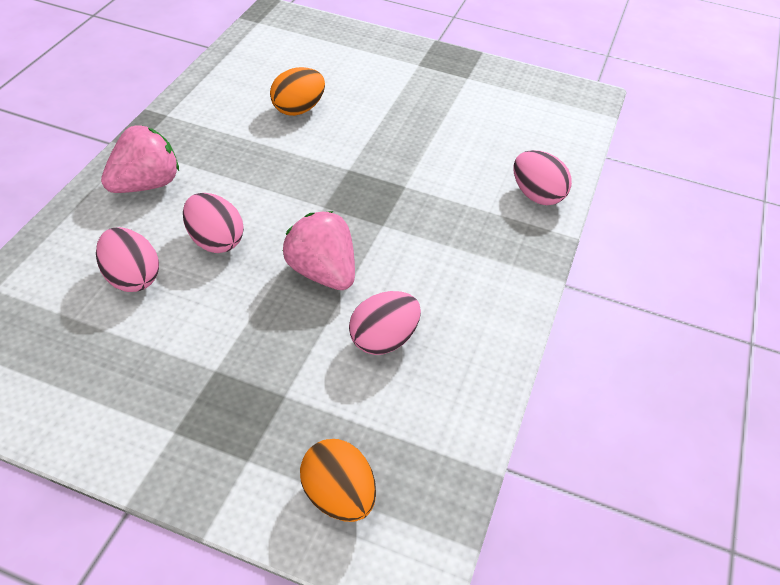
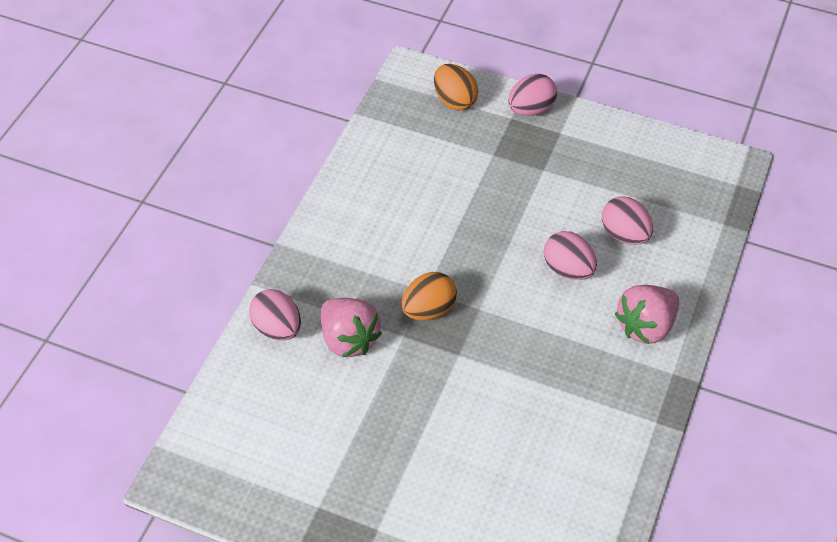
camera: 175 degrees left, 5 degrees up
(298, 109) = (517, 437): orange egg -> orange egg (428, 310)
(322, 272) = (475, 243): pink strawberry -> pink strawberry (349, 339)
(383, 340) = (426, 191): pink egg -> pink egg (531, 109)

